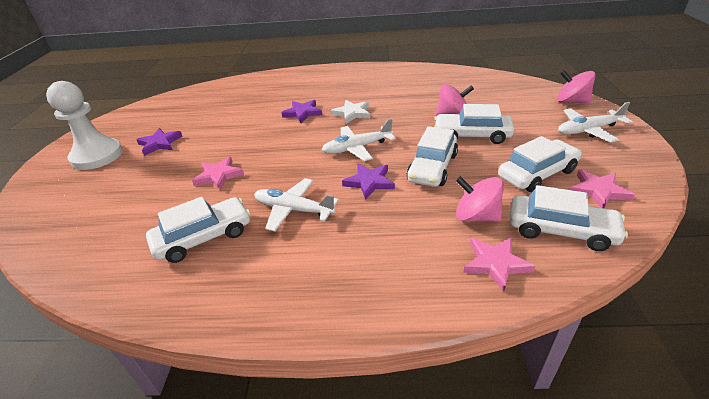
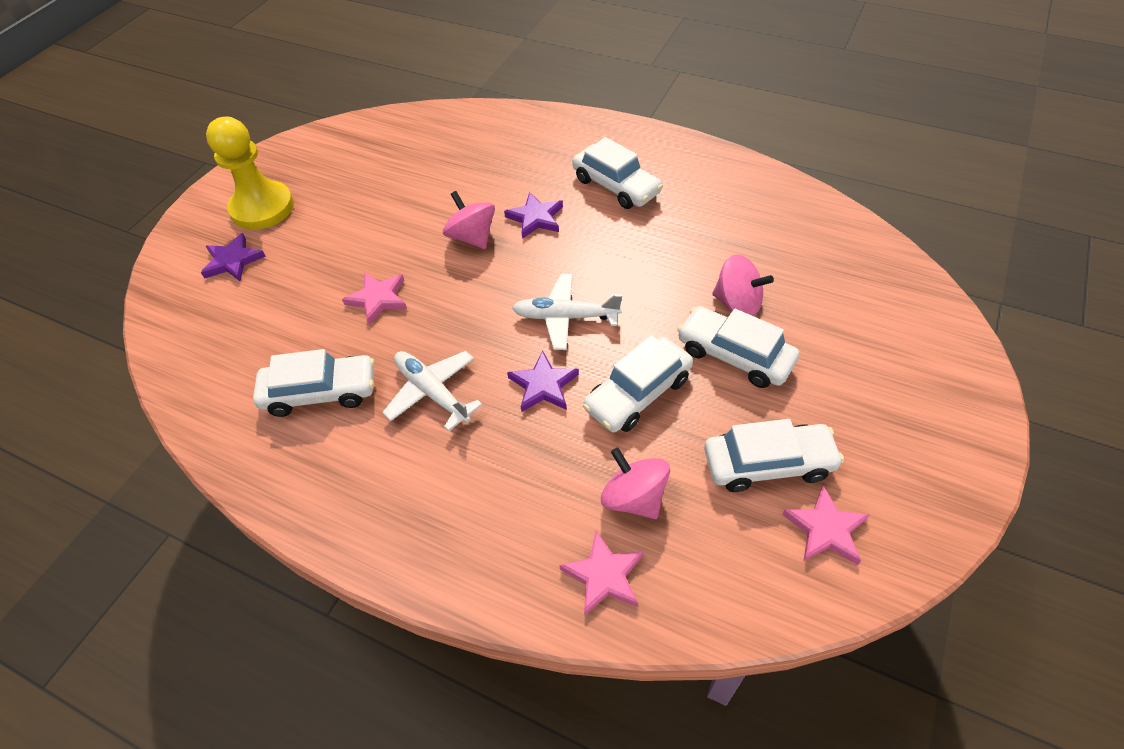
camera: 25 degrees right, 15 degrees up
(97, 156) = (262, 208): white pawn -> yellow pawn
(160, 143) = (337, 212): purple star -> purple star (233, 261)
(352, 113) = (600, 244): white star -> none
(560, 230) = (719, 566): white car -> white car (616, 186)
(571, 101) = (946, 344): pink spinning top -> pink spinning top (472, 237)
(588, 130) = (916, 415): white plane -> none

